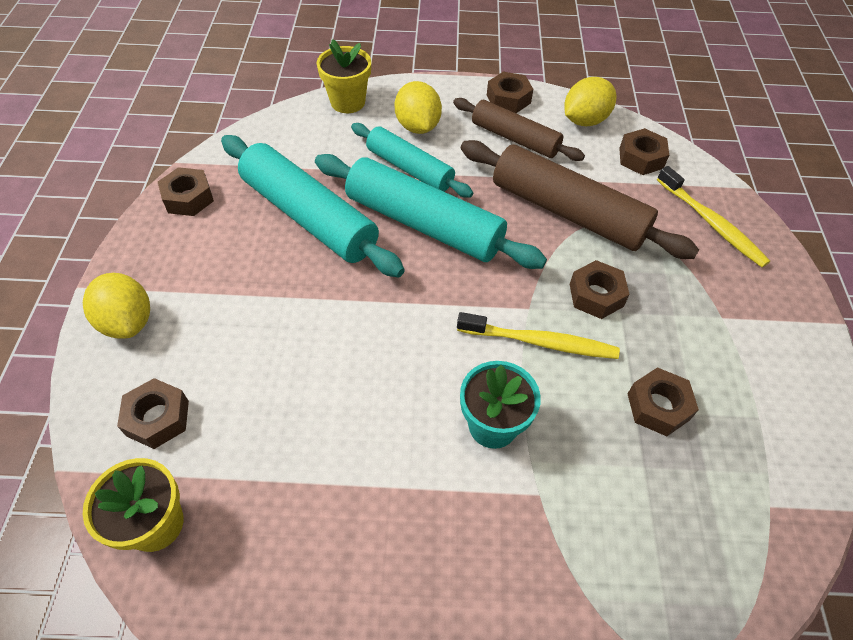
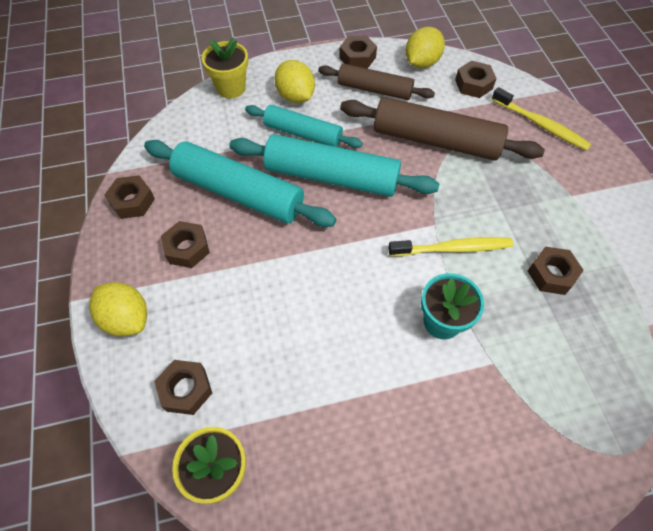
camera: 15 degrees left, 5 degrees up
(596, 295) = (479, 201): brown nut -> brown nut (187, 248)

